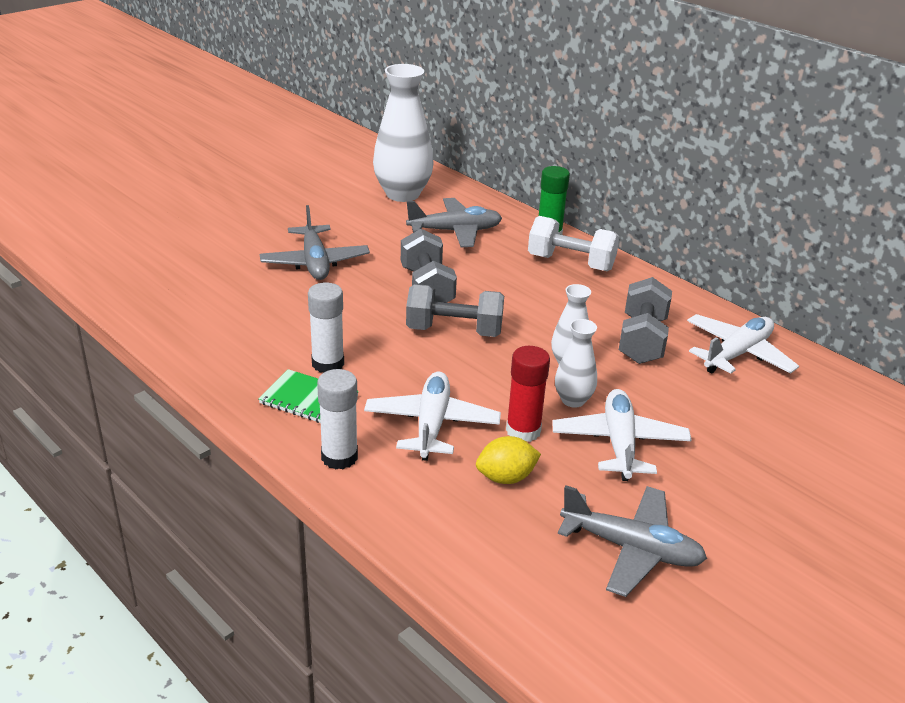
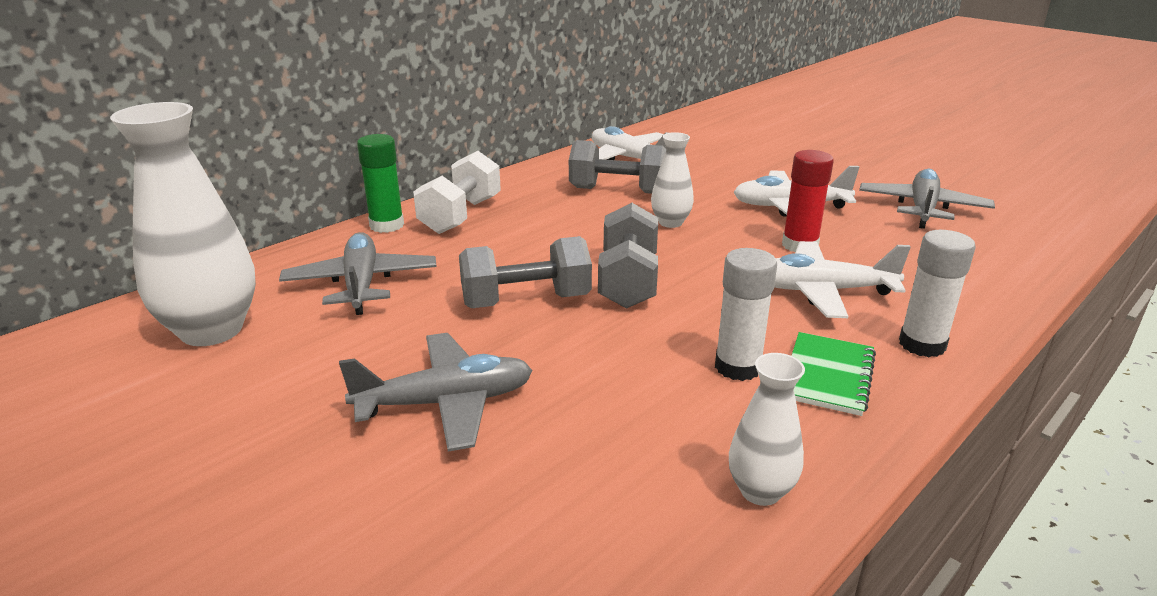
camera: 90 degrees left, 5 degrees down
(506, 477) = (877, 254): yellow lemon -> none
(573, 400) = (735, 222): white vase -> white vase (760, 491)

